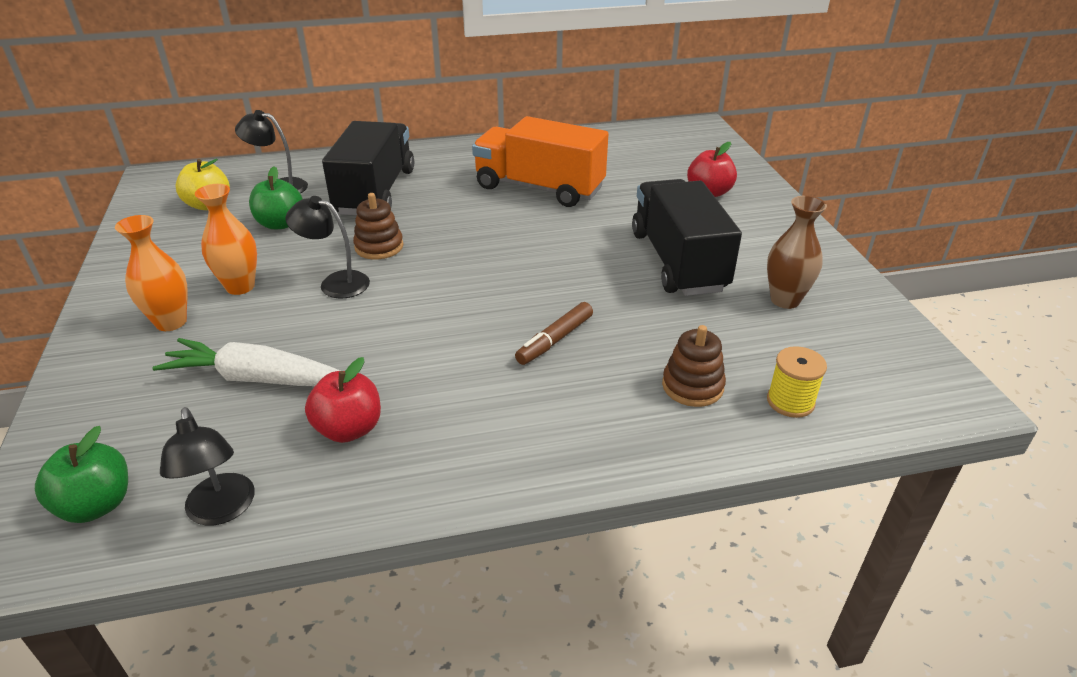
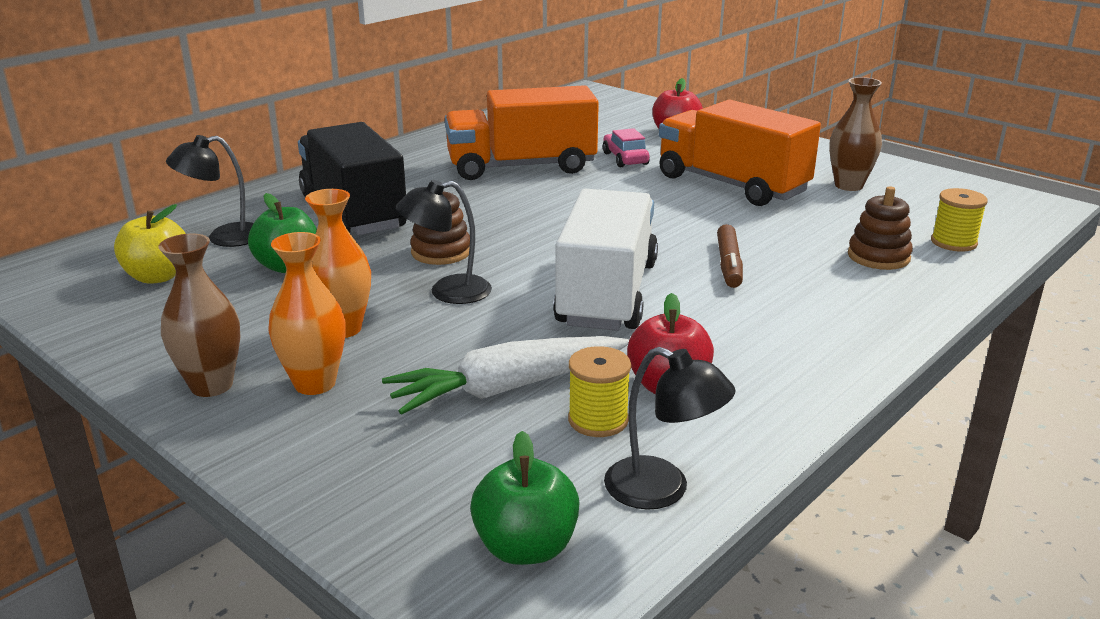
camera: 35 degrees left, 10 degrees down
(126, 299) = (211, 385): none -> brown vase
(269, 433) = (598, 420): none -> yellow spool
(429, 329) = (607, 293): none -> white truck
(629, 205) = (625, 159): none -> pink car
(678, 261) = (731, 184): black truck -> orange truck

